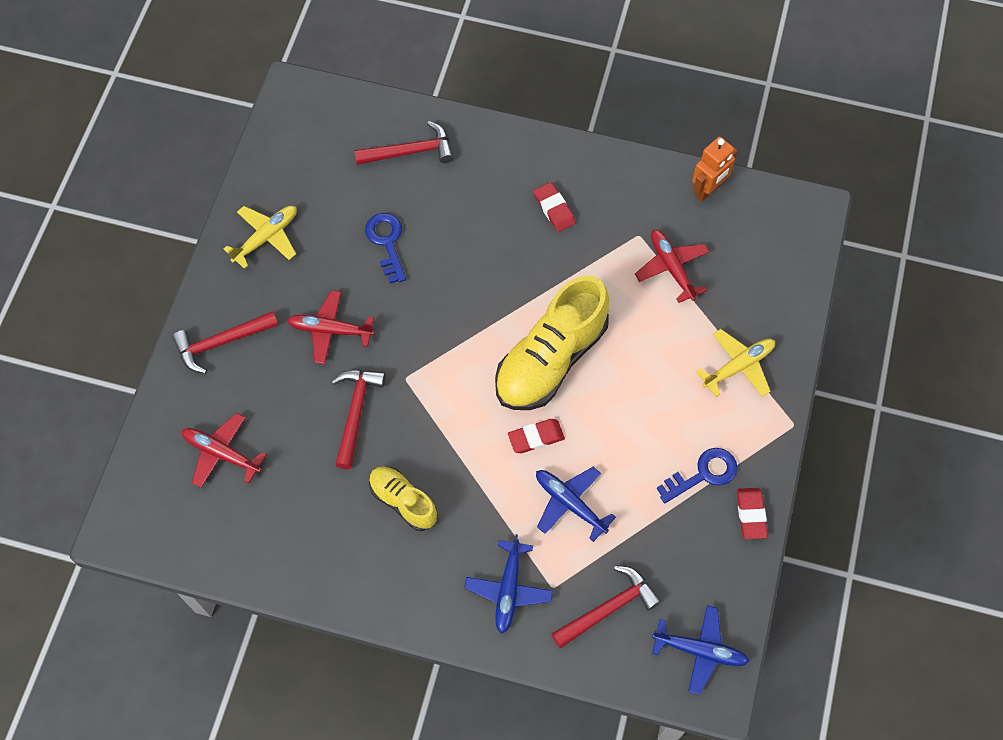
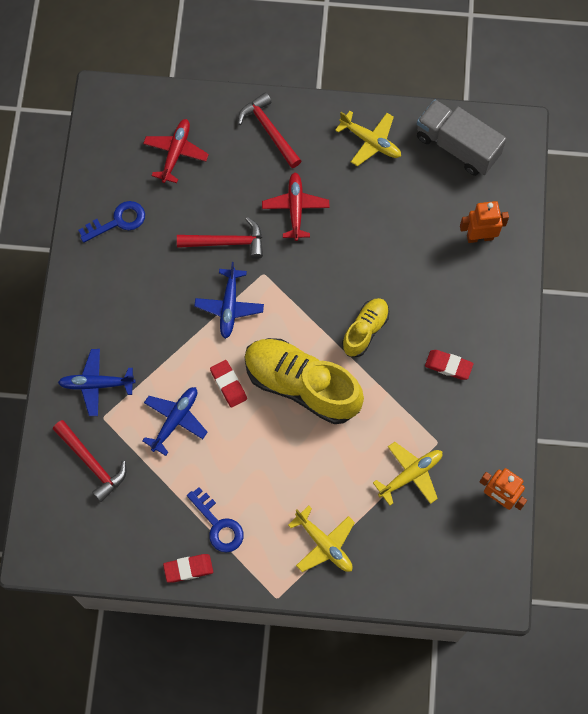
camera: 80 degrees right, 5 degrees up
(296, 153) = (457, 146): none -> grey truck
(387, 242) = (386, 235): blue key -> blue key (118, 221)
(403, 501) = (157, 292): yellow shoe -> yellow shoe (365, 330)
(410, 151) = (479, 237): red hammer -> orange robot
(554, 209) = (448, 366): red eraser -> red eraser turned 60 degrees clockwise
(671, 268) = (410, 475): red plane -> yellow plane
(700, 650) = (66, 539): blue plane -> blue plane (229, 306)

